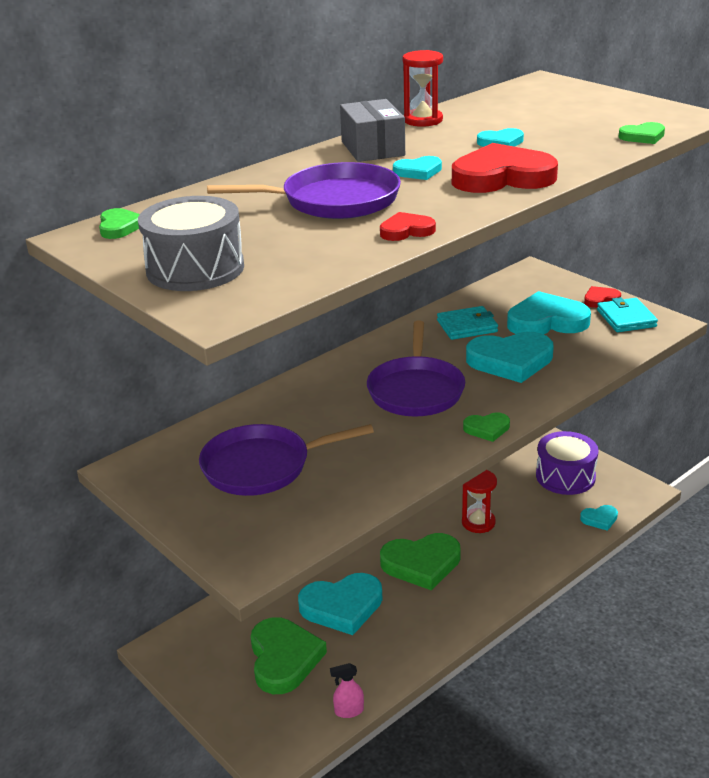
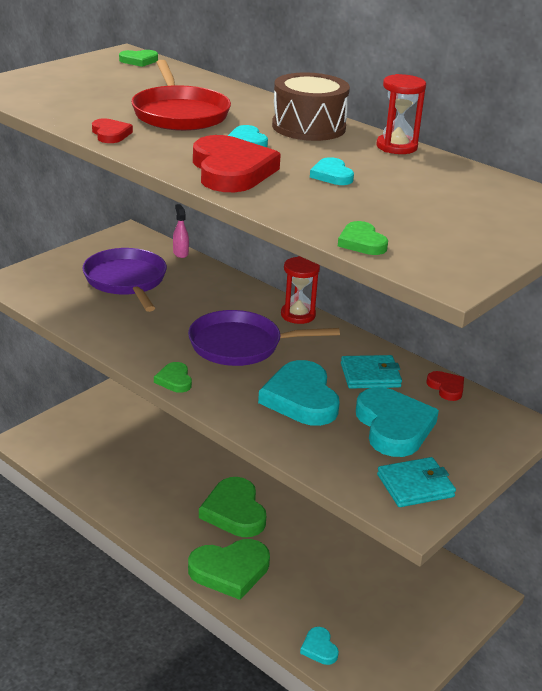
camera: 80 degrees right, 0 degrees up
(195, 269) = (60, 80): grey drum -> none
(284, 658) = (119, 439): green heart -> green heart (230, 571)
(334, 201) = (180, 114): purple pan -> red pan
(342, 606) = (177, 466): turquoise heart -> none
(349, 711) = (61, 474): pink spray bottle -> pink spray bottle (180, 253)
(372, 148) = (308, 127): grey box -> brown drum
(467, 326) = (370, 375): turquoise wallet -> turquoise wallet turned 75 degrees counterclockwise
(478, 522) = (300, 551): red hourglass -> red hourglass (298, 315)
(565, 476) = (394, 624): purple drum -> none
(600, 299) = (461, 470): red heart -> red heart (446, 388)

